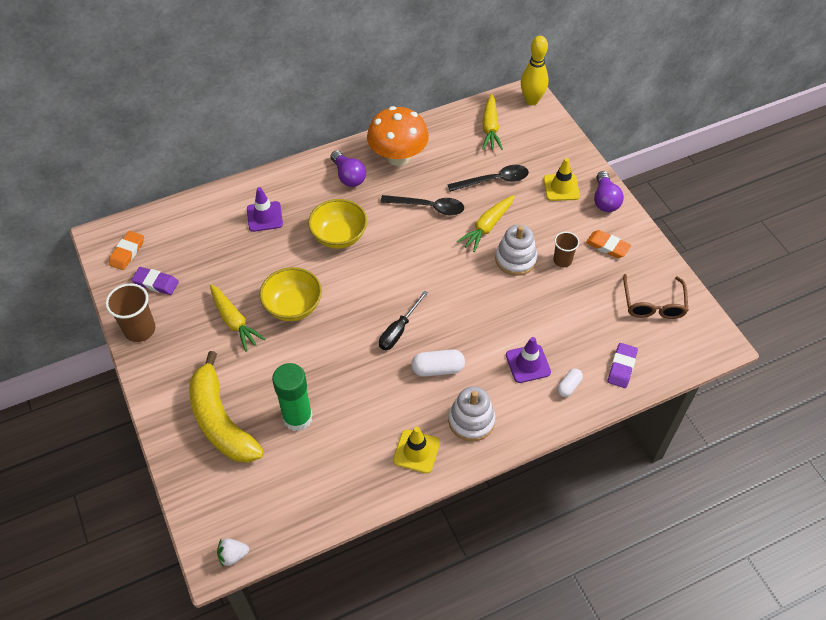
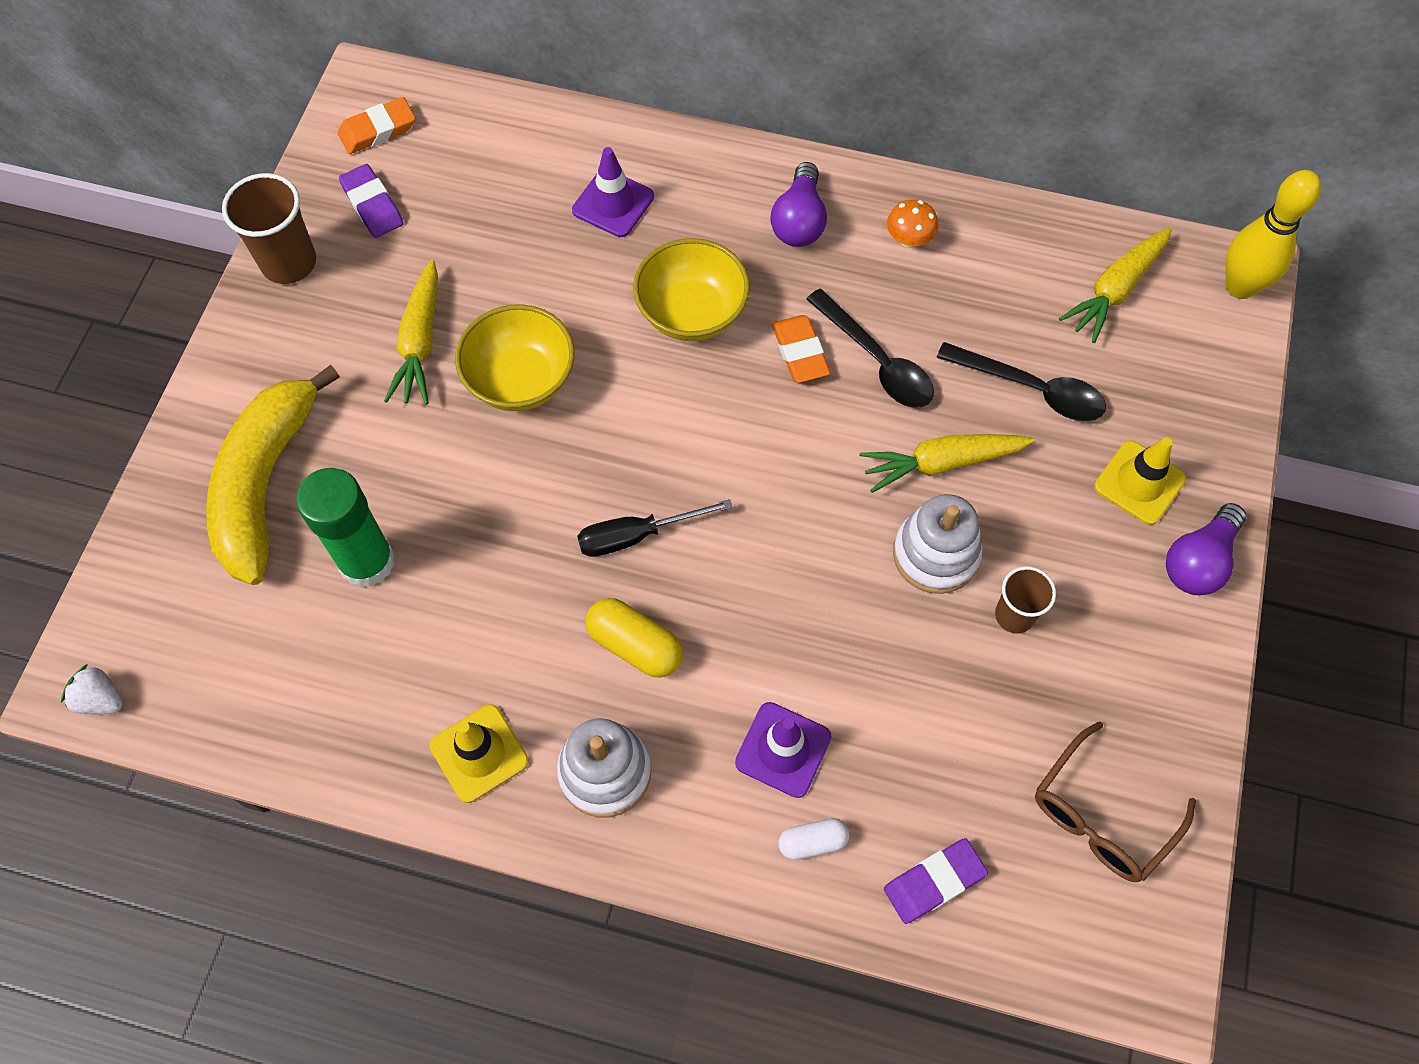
camera: 40 degrees right, 10 degrees up
(398, 157) = (909, 239): orange mushroom -> orange mushroom, size x0.41
(438, 369) = (635, 645): white capsule -> yellow capsule
(607, 246) = (1120, 649): orange eraser -> orange eraser (800, 352)

